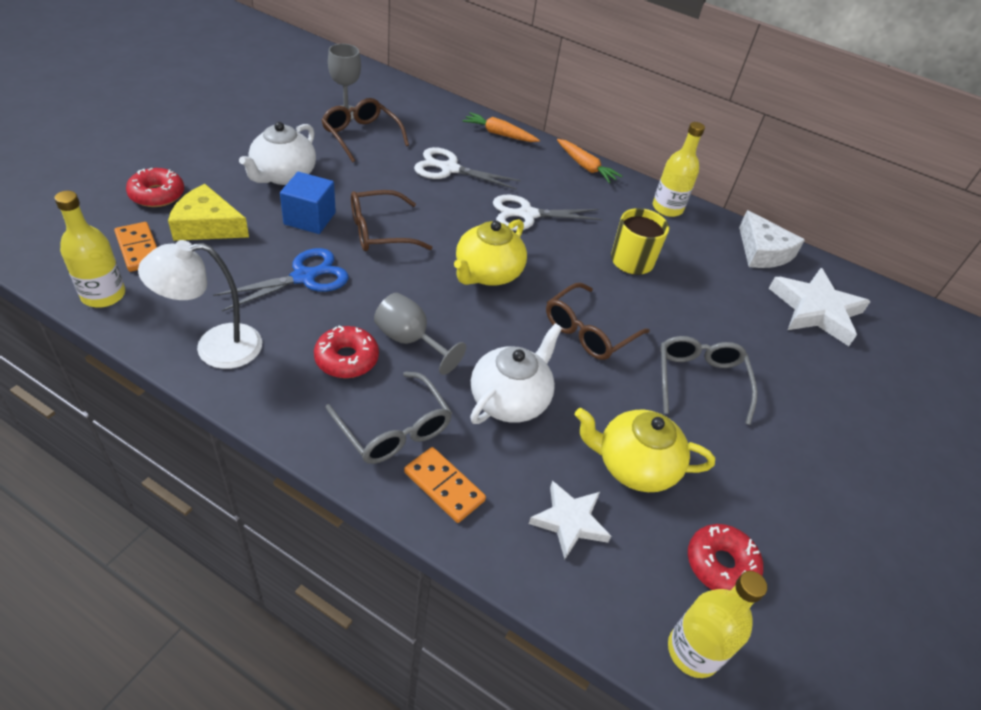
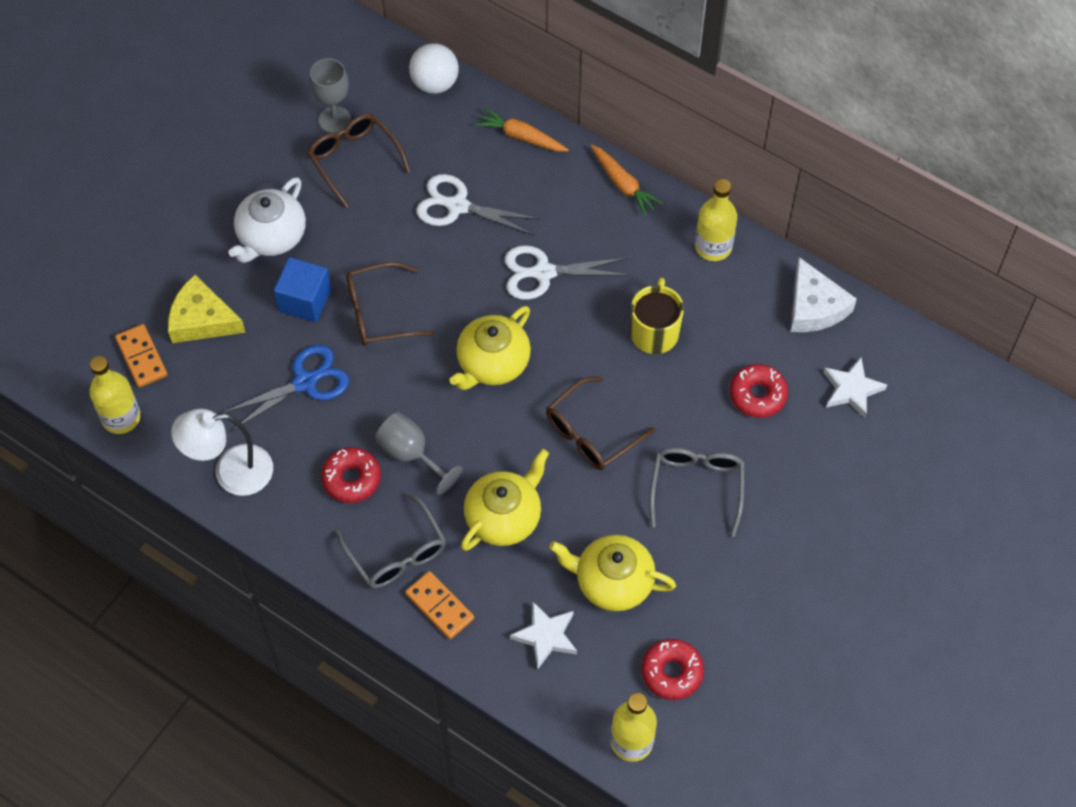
camera: 10 degrees right, 15 degrees up
(157, 195) = (145, 280): red donut -> red donut (757, 395)
(428, 101) = (435, 83): none -> white ball
(510, 399) = (504, 517): white teapot -> yellow teapot
(815, 310) = (851, 389): white star -> white star, size x0.62

